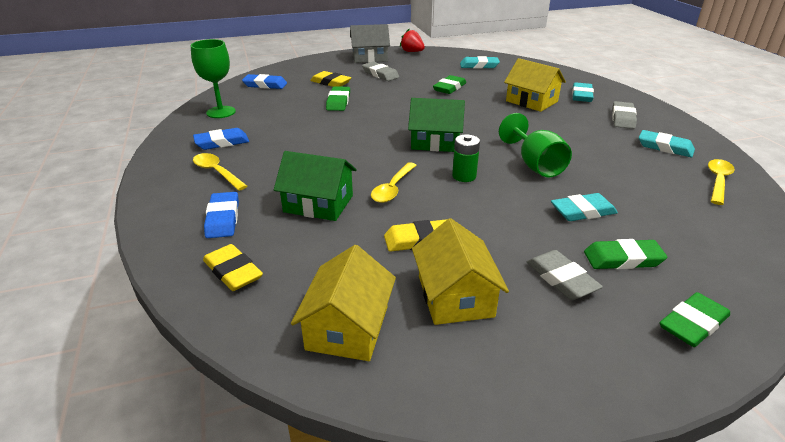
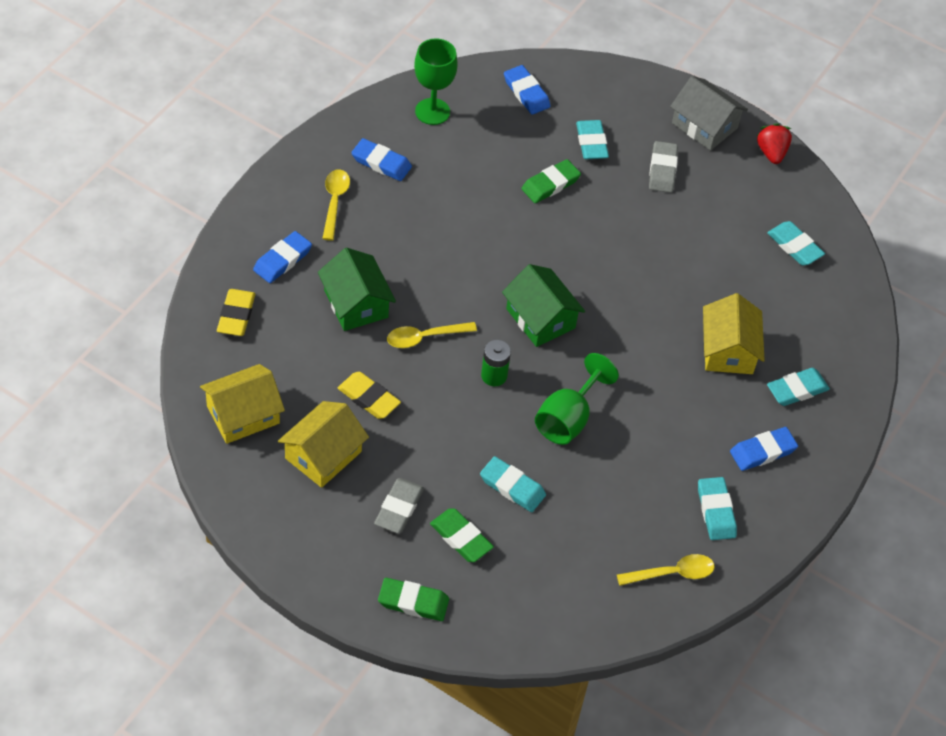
camera: 45 degrees right, 20 degrees up
(330, 82) = (591, 143): yellow eraser -> turquoise eraser
(449, 88) = (689, 256): green eraser -> none
(623, 118) = (762, 451): grey eraser -> blue eraser

